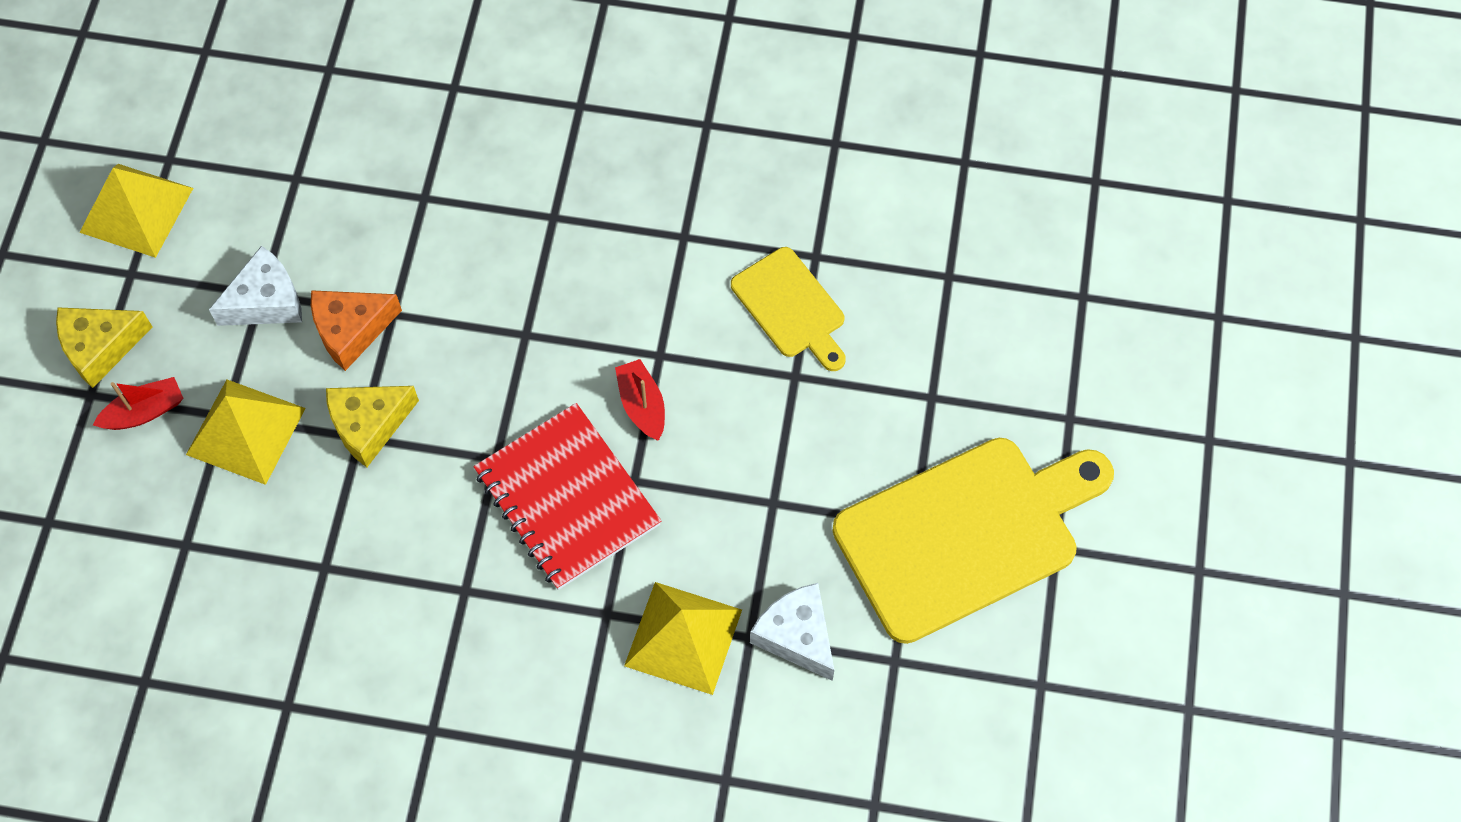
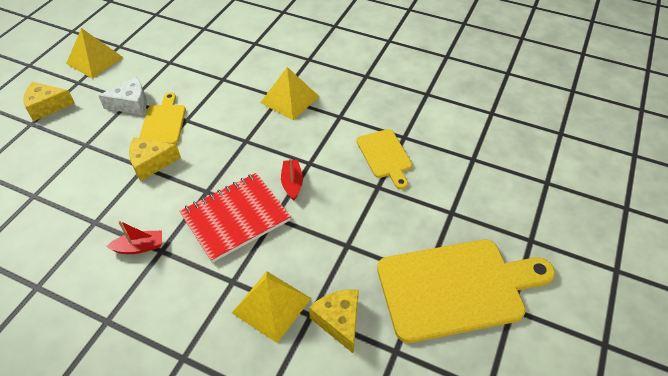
camera: 15 degrees right, 15 degrees down
(145, 412) = (50, 135): red boat -> red boat (139, 247)
(245, 431) = (91, 153): yellow pyramid -> yellow pyramid (289, 99)
(351, 330) = (163, 122): orange cheese -> yellow cutting board
(567, 498) = (235, 218): red notebook -> red notebook turned 75 degrees clockwise
(797, 636) = (339, 321): white cheese -> yellow cheese

